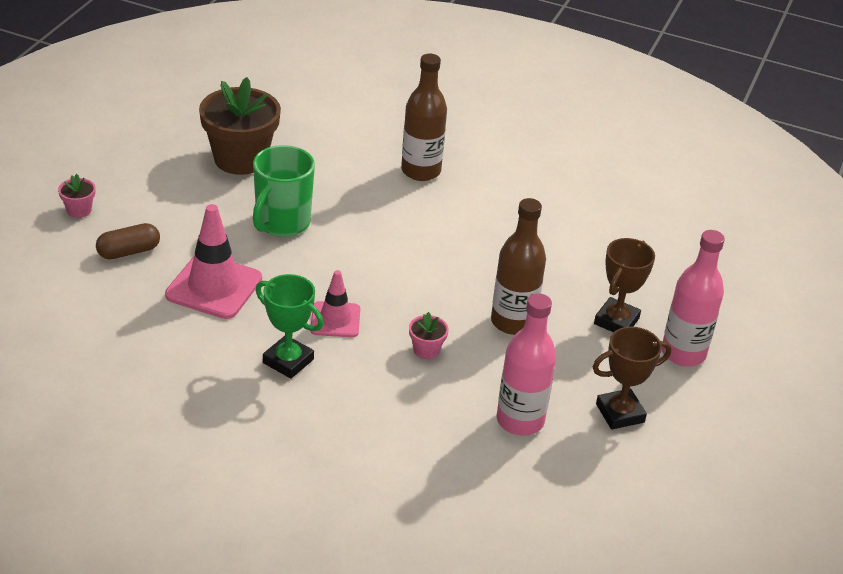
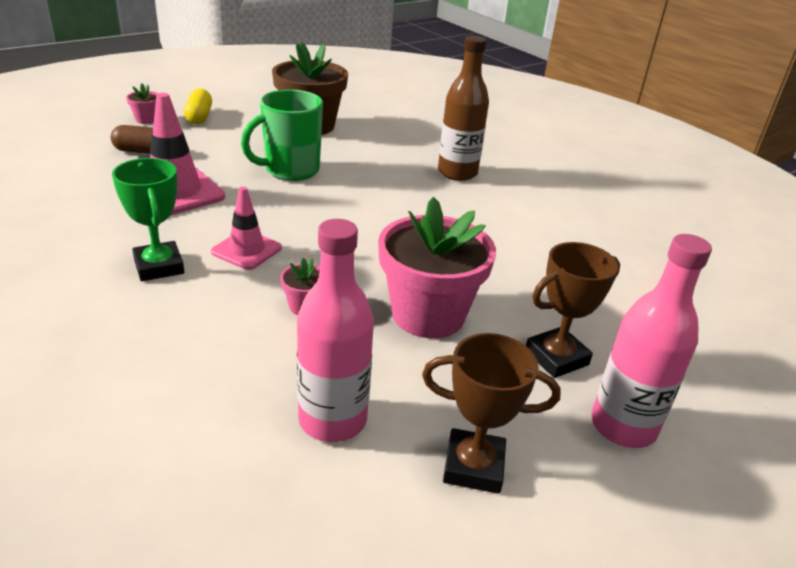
camera: 30 degrees right, 5 degrees down
(124, 187) = (199, 117): none -> yellow capsule
(513, 322) = (428, 314): brown bottle -> pink flower pot

